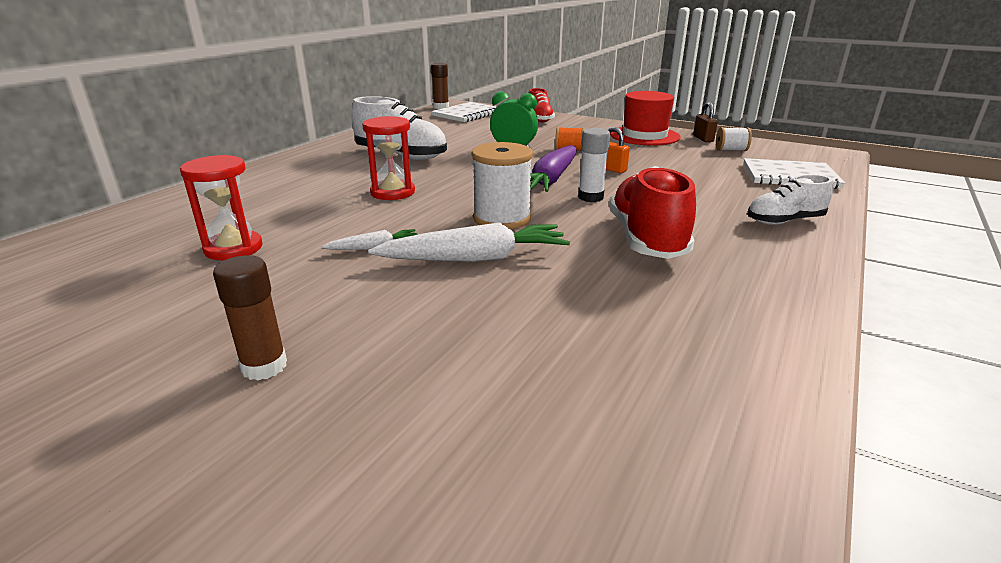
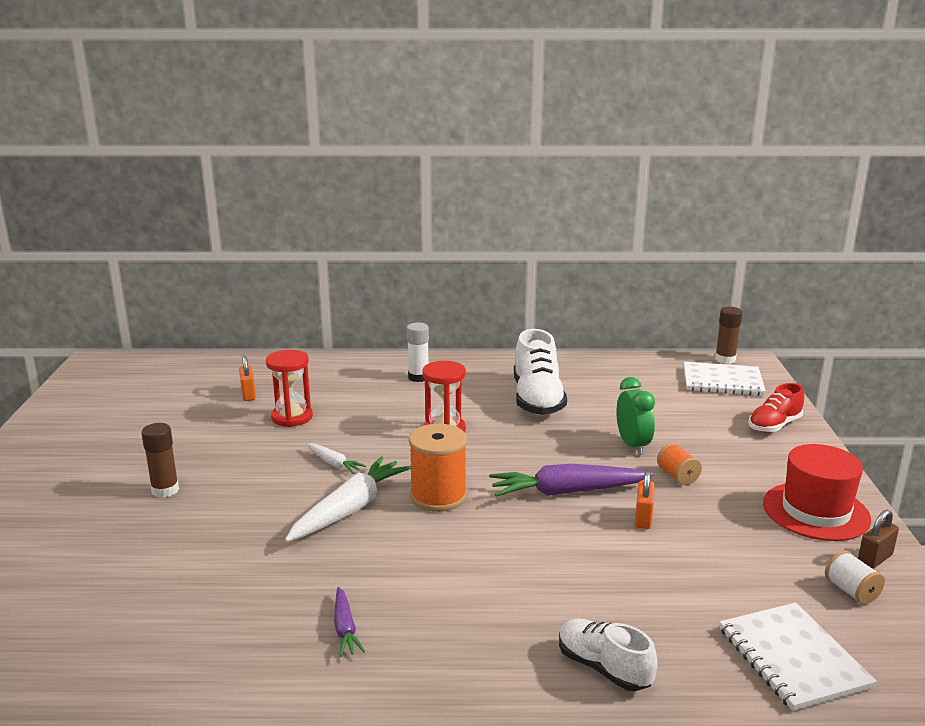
camera: 60 degrees right, 5 degrees down
(121, 261) = (248, 394): none -> orange padlock
(475, 258) = (349, 509): white carrot -> white carrot turned 105 degrees counterclockwise
(502, 218) = (438, 496): white spool -> orange spool
(590, 197) = (540, 527): white glue stick -> white glue stick (418, 377)
(646, 239) = (462, 583): red shoe -> none
(684, 303) = (345, 628): none -> purple carrot

